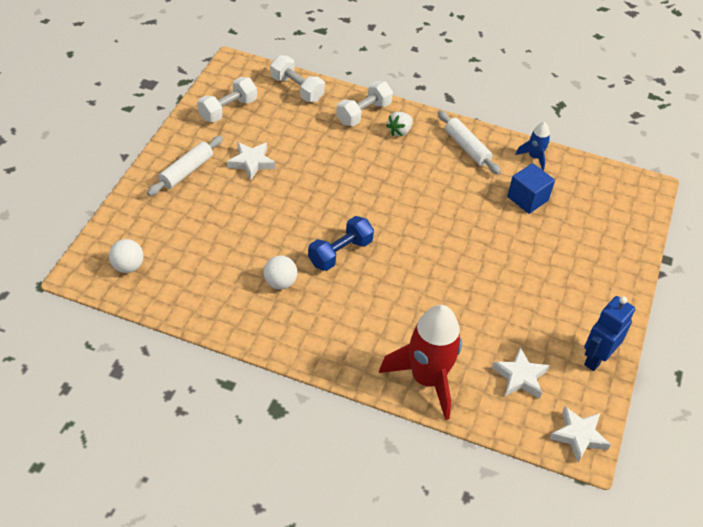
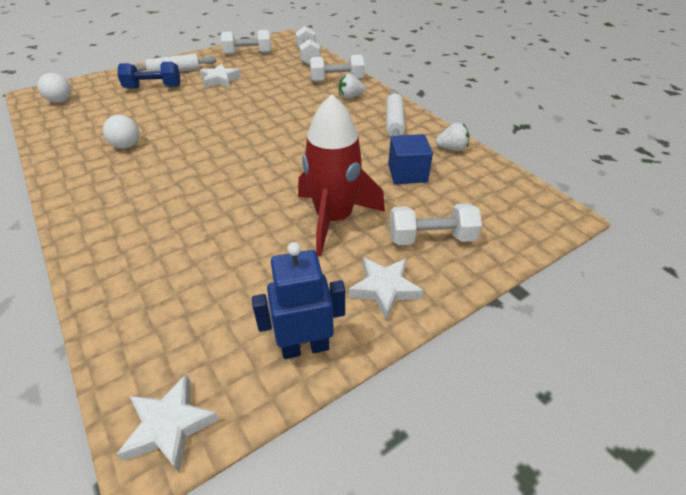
camera: 40 degrees right, 5 degrees down
(340, 253) = (196, 146): blue dumbbell -> blue dumbbell (153, 87)
(427, 379) = (116, 265): red rocket -> red rocket (334, 219)
(520, 377) = (198, 315): white star -> white star (384, 289)
(534, 157) = (451, 148): blue rocket -> white strawberry
(592, 247) = (431, 238): none -> white dumbbell

